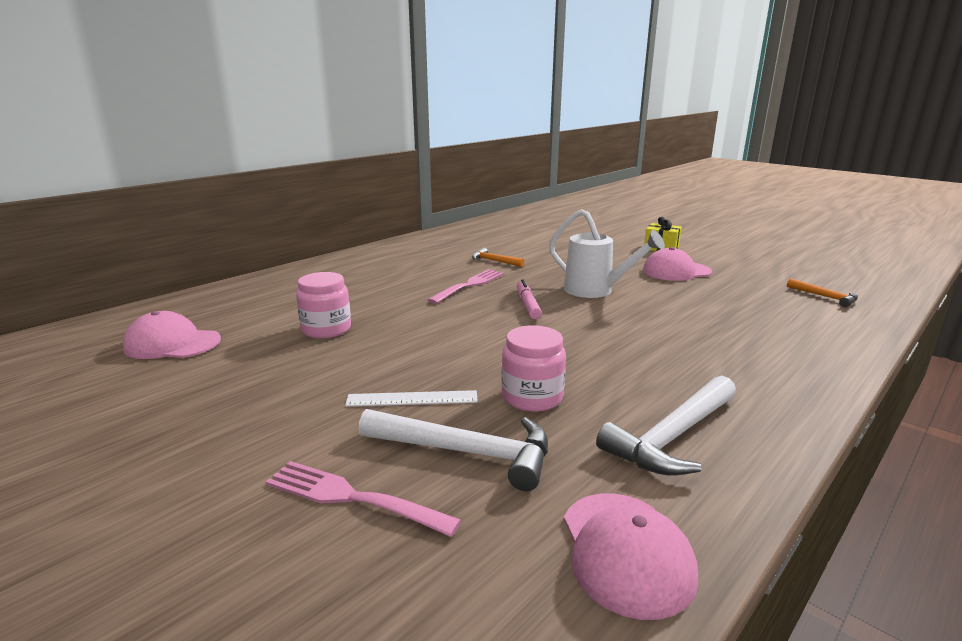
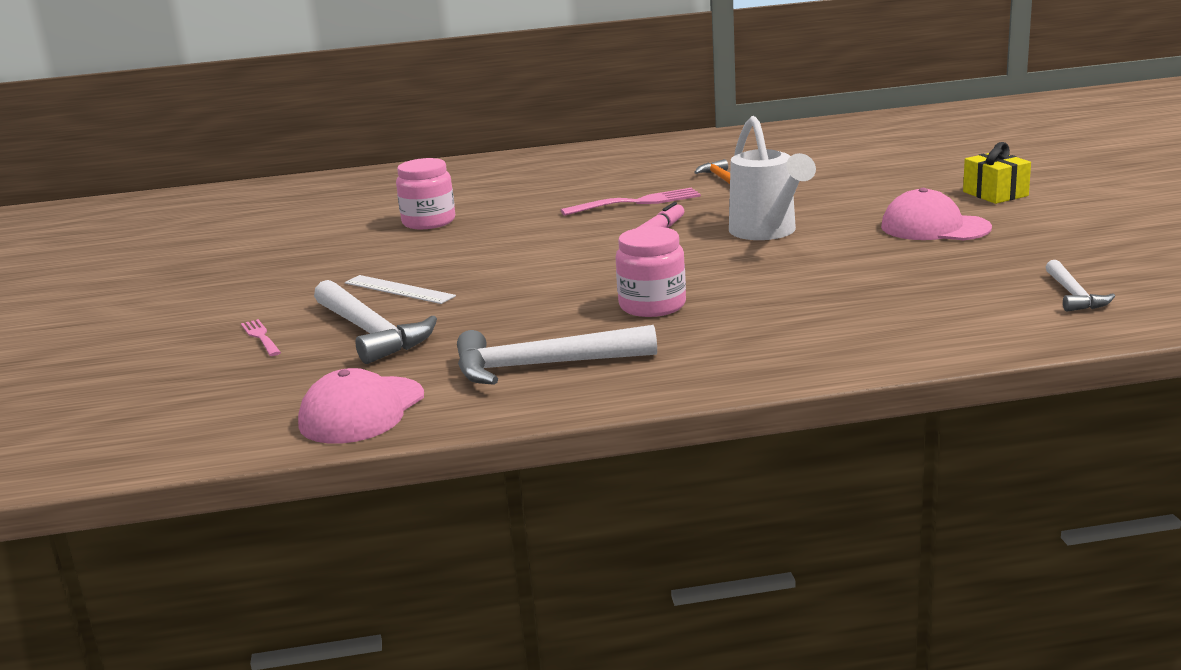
camera: 40 degrees right, 0 degrees up
(172, 344) = (302, 211): pink cap -> none
(354, 498) = (261, 337): pink fork -> pink fork, size x0.58
(532, 397) = (490, 311): pink jar -> pink jar (652, 305)
(825, 297) = (1073, 295): orange hammer -> white hammer

